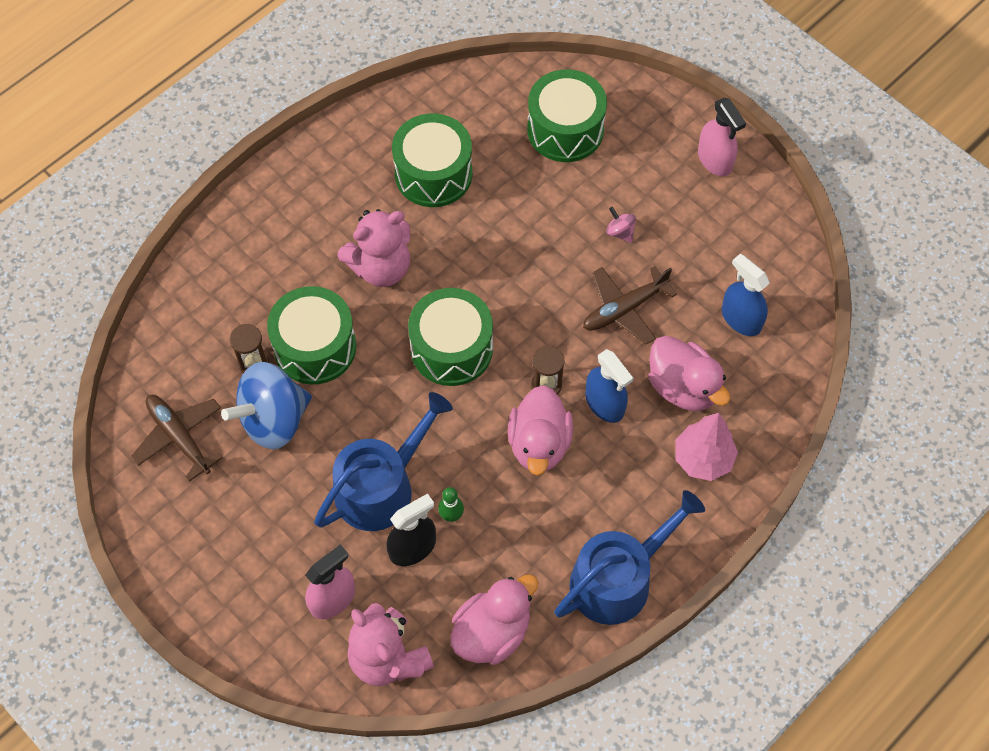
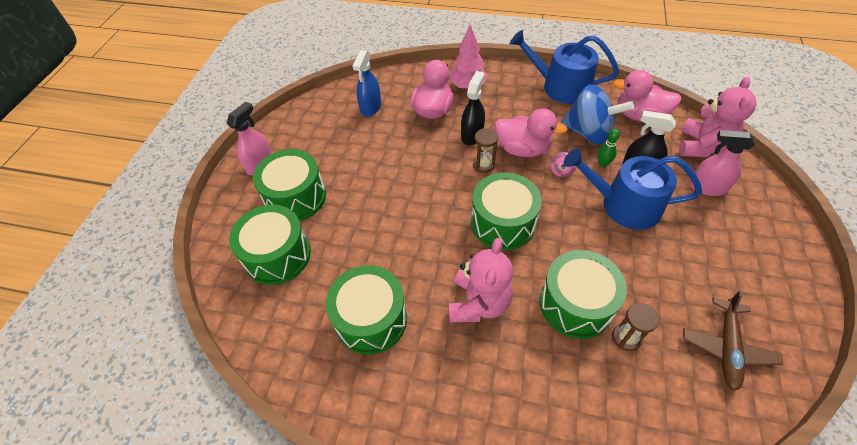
camera: 120 degrees left, 10 degrees down
(273, 419) = (649, 293): blue spinning top -> blue spinning top (588, 132)
(381, 267) = (478, 303): pink teddy bear -> pink teddy bear turned 75 degrees clockwise
(539, 444) = (522, 149): pink duck -> pink duck turned 45 degrees clockwise
(605, 404) = (472, 135): blue spray bottle -> black spray bottle
(620, 232) = (348, 183): pink spinning top -> pink spinning top (561, 171)
(624, 309) = (403, 155): brown plane -> none
(635, 174) = (295, 197): none -> green drum

